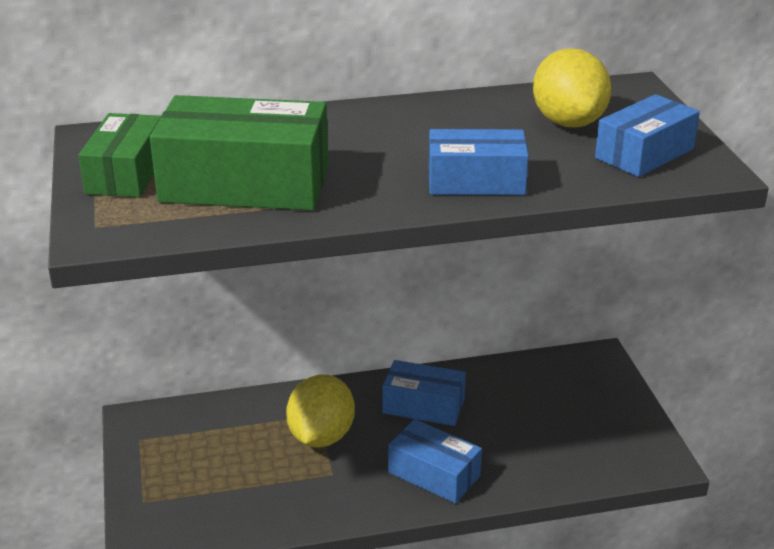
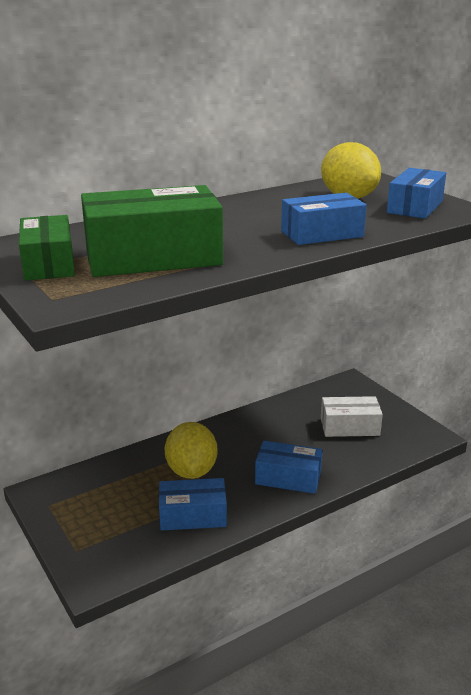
camera: 20 degrees left, 5 degrees down
(423, 406) = (253, 435): blue box -> blue box (193, 515)
(556, 423) = (349, 427): none -> white box

